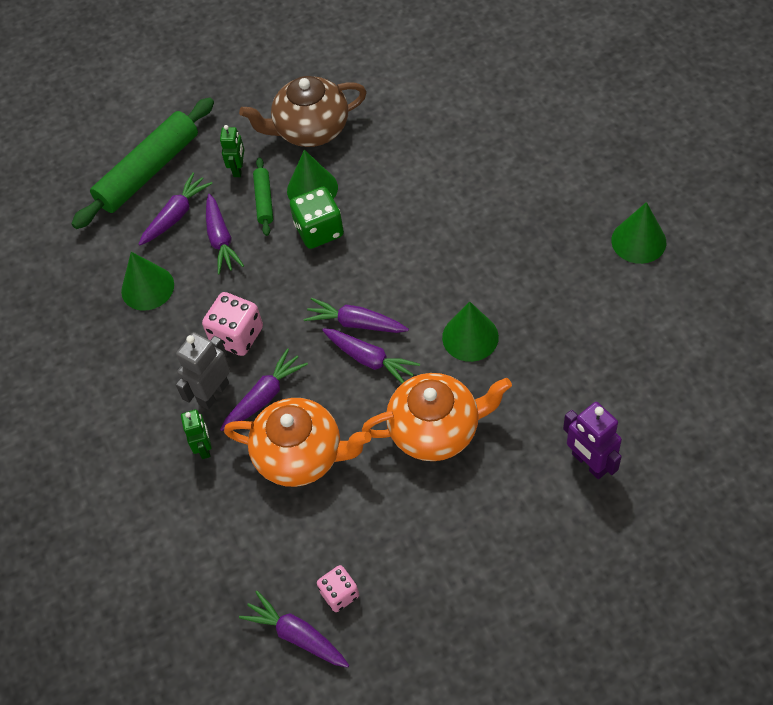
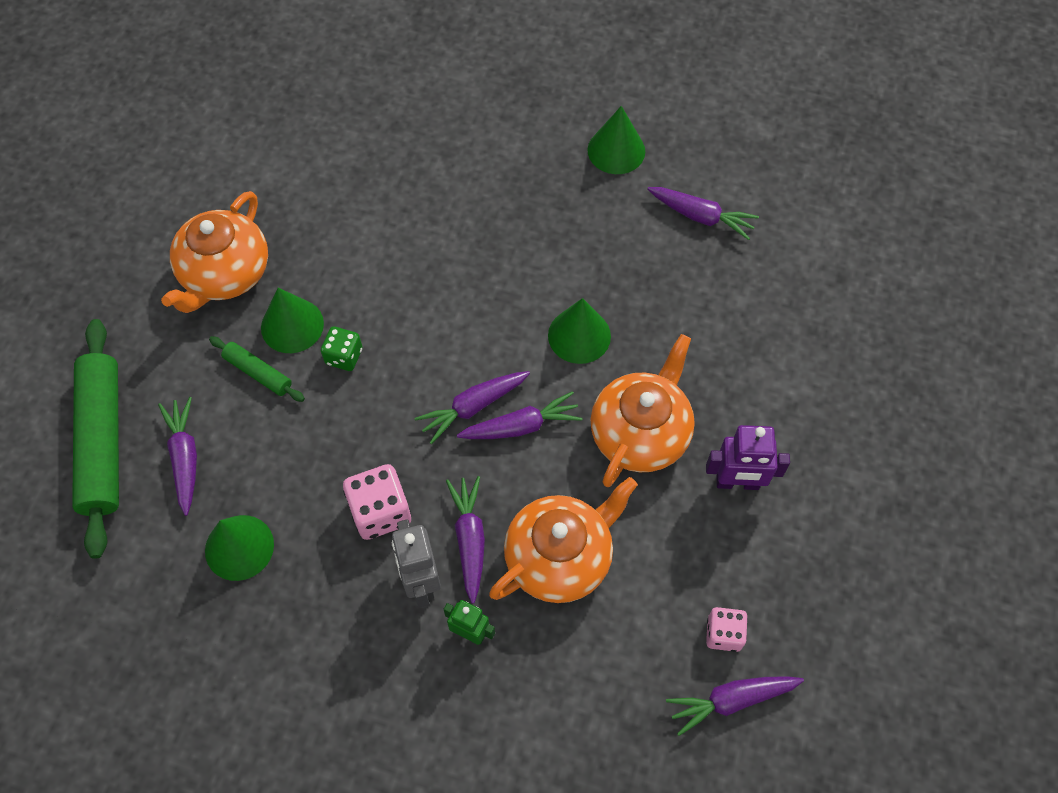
camera: 55 degrees left, 5 degrees up
(221, 239) = (259, 442): purple carrot -> purple carrot (701, 217)
(238, 169) = (196, 365): green robot -> none
(310, 129) = (225, 274): brown teapot -> orange teapot
(319, 230) = (344, 356): green dice -> green dice, size x0.63
(589, 463) = (777, 353): purple robot -> purple robot (737, 483)

